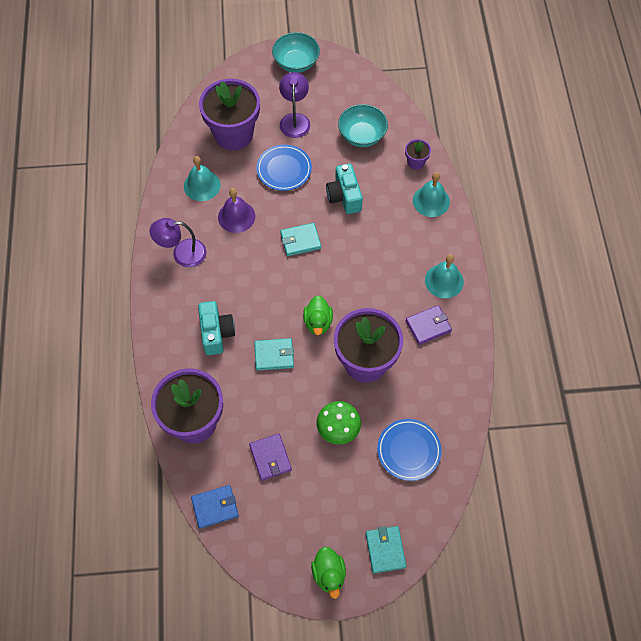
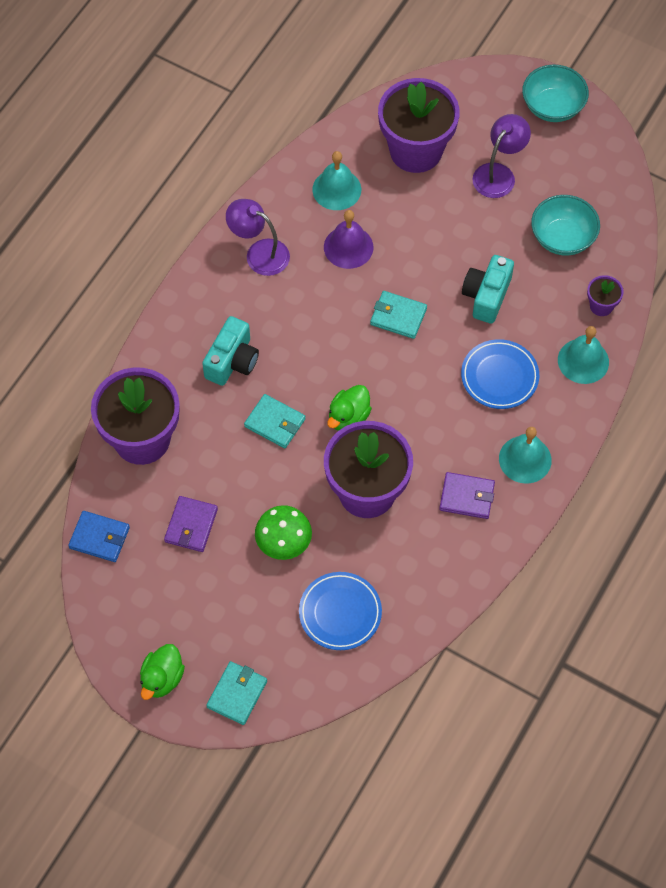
camera: 35 degrees right, 0 degrees up
(284, 169) = (441, 225): blue plate -> blue plate (499, 376)

